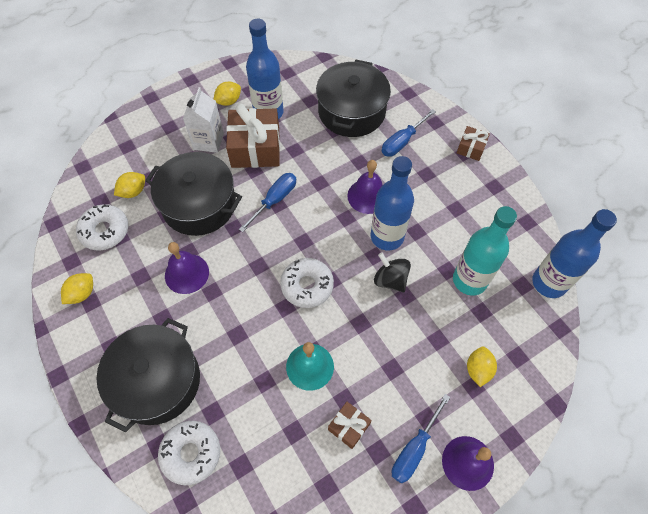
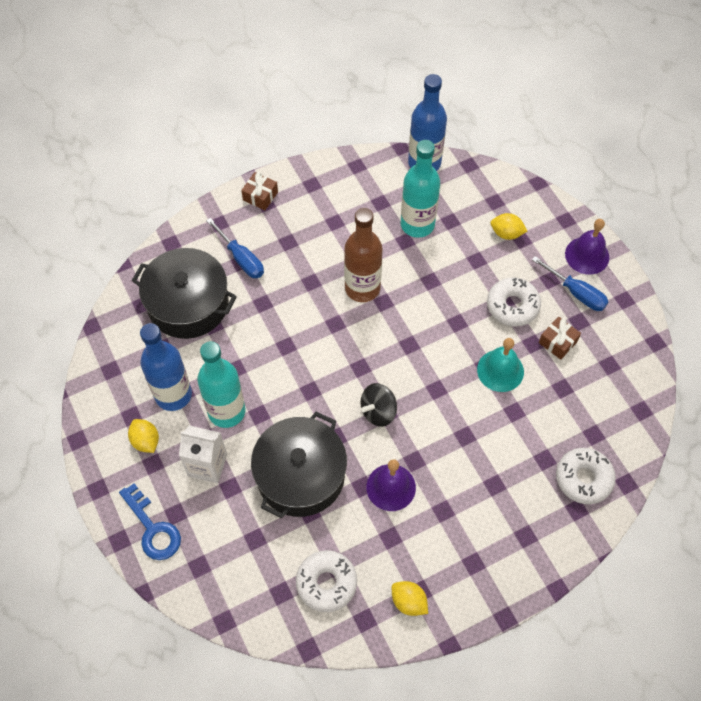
camera: 85 degrees left, 0 degrees up
(133, 192) = (272, 553): yellow lemon -> none
(157, 381) = (513, 513): black pot -> none
(158, 115) = (153, 528): none -> blue key
(255, 148) = (226, 411): brown gift -> turquoise bottle
(275, 200) = (304, 393): blue screwdriver -> none
(307, 286) = (414, 367): white donut -> white donut (512, 306)
(367, 196) = (310, 300): purple bell -> none
(387, 236) = (362, 288): blue bottle -> brown bottle
(390, 280) = (412, 291): black spinning top -> black spinning top (378, 411)

